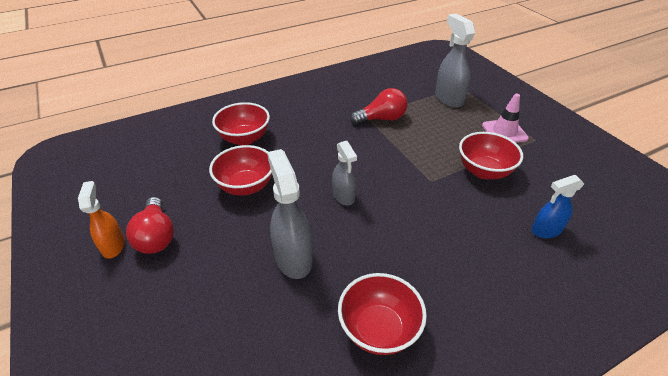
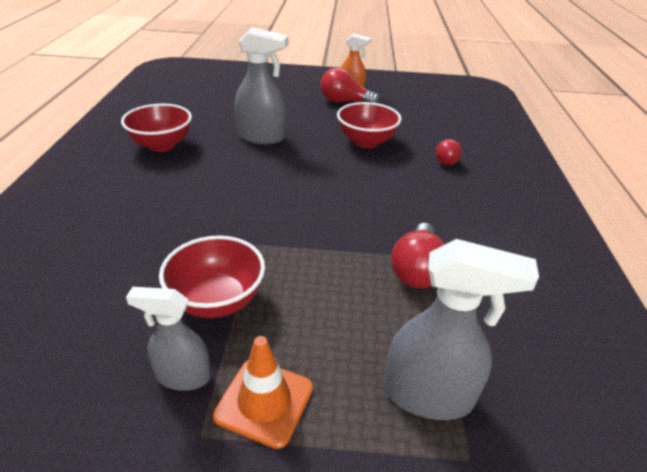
camera: 120 degrees right, 5 degrees down
(244, 138) = (445, 160): red bowl -> red light bulb
(343, 196) = (299, 180): grey spray bottle -> grey spray bottle (183, 376)
(504, 132) = (264, 401): pink traffic cone -> orange traffic cone
(546, 230) = (84, 283): blue spray bottle -> none

